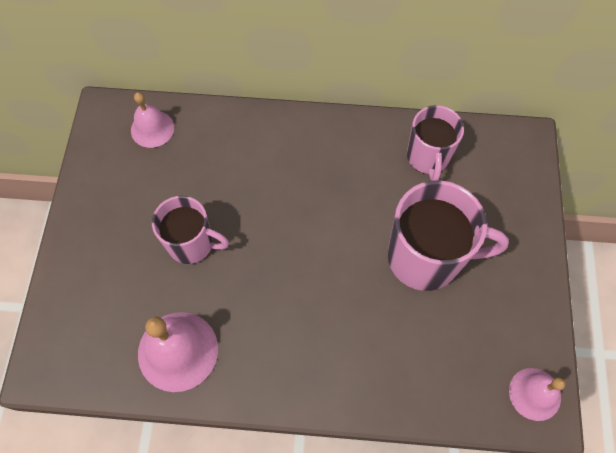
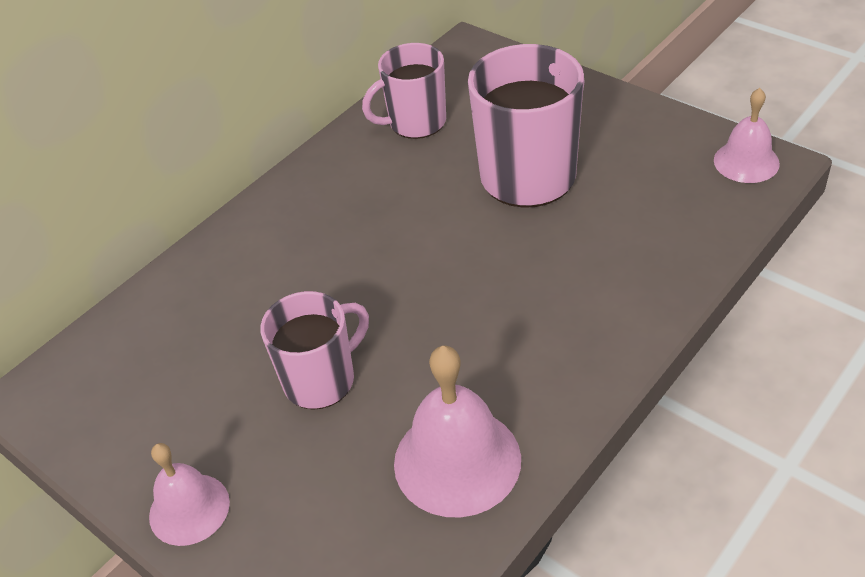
camera: 50 degrees left, 20 degrees down
(152, 128) = (116, 352): pink bell -> pink bell (189, 509)
(428, 158) = (415, 123): pink mug -> pink mug turned 120 degrees clockwise

